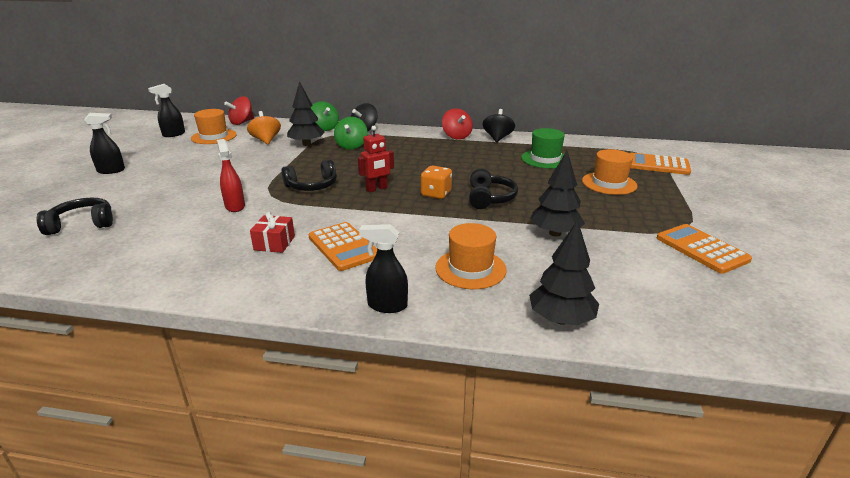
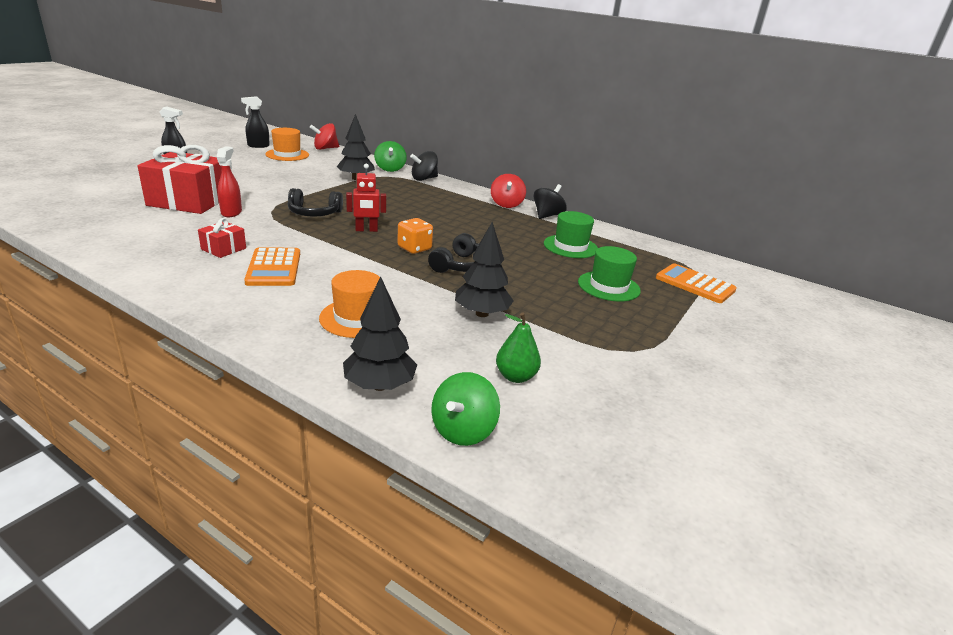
camera: 20 degrees right, 0 degrees up
(82, 224) = (107, 196): black headphones -> none
(177, 206) = (189, 201): none -> red gift
(266, 140) = (325, 167): orange spinning top -> none
(351, 146) = (393, 189): green spinning top -> green spinning top (463, 430)
(387, 305) = (245, 323): black spray bottle -> none
(609, 183) = (608, 286): orange hat -> green hat
(640, 275) = (515, 376): none -> green pear
(701, 249) = (622, 375): orange calculator -> none

